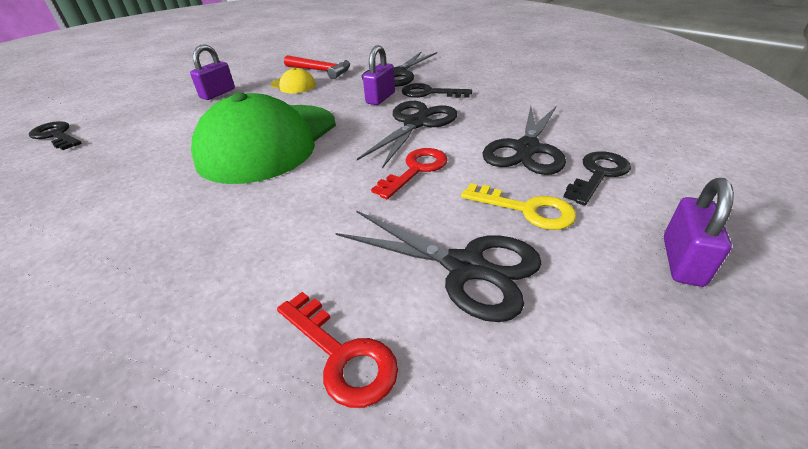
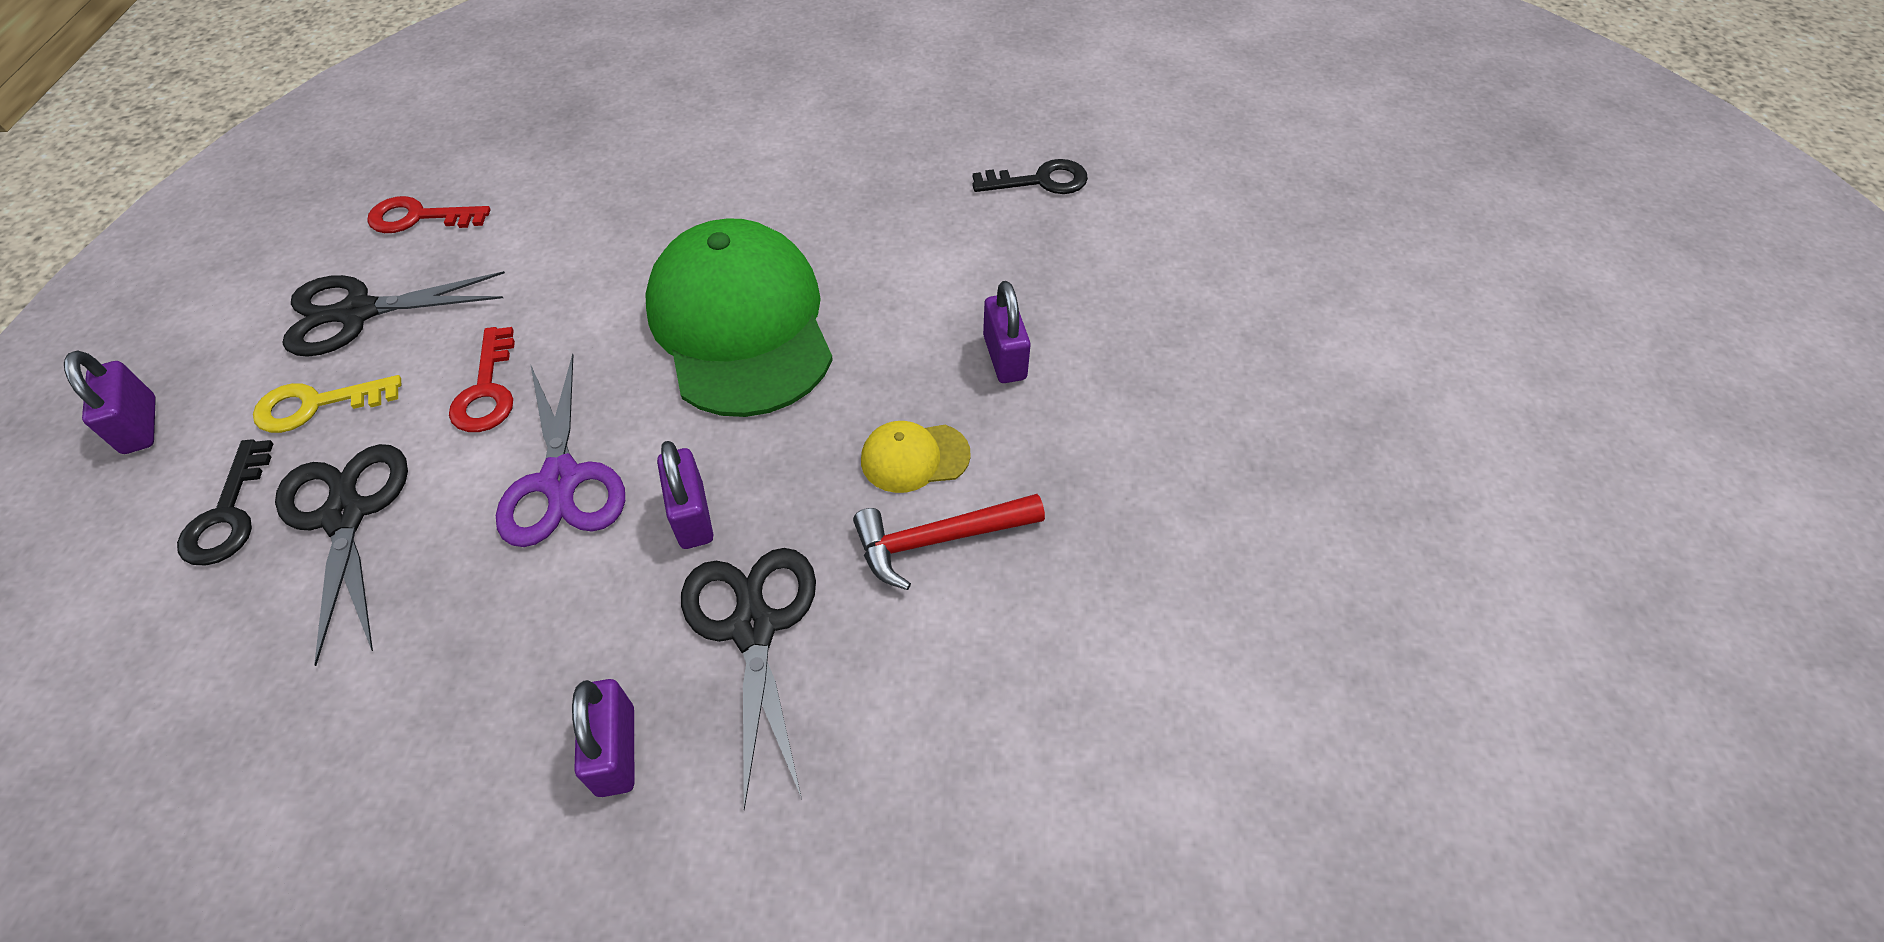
camera: 135 degrees right, 15 degrees up
(416, 123) = (561, 480): black scissors -> purple scissors
(429, 93) = (611, 590): black key -> none
(460, 69) = (616, 750): none -> purple padlock

